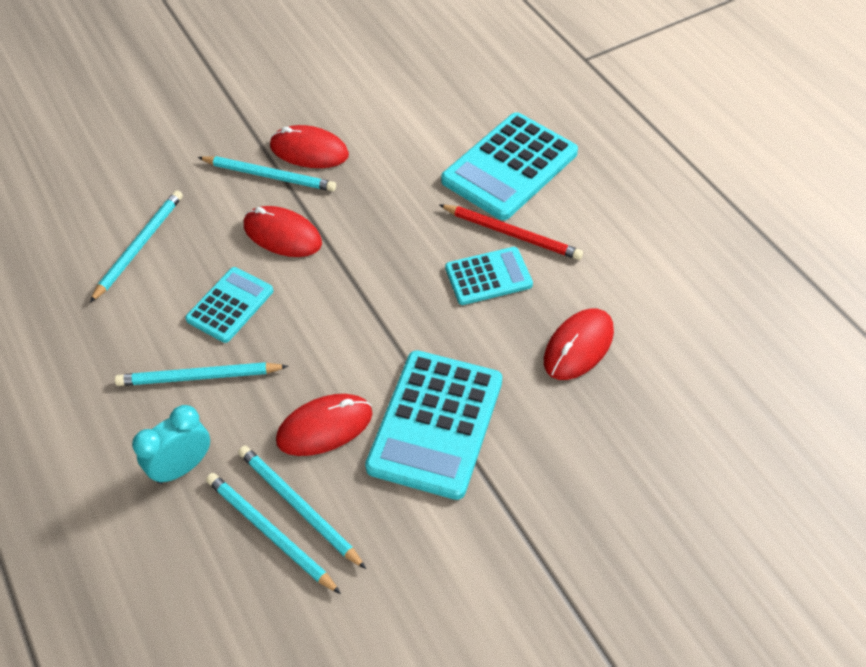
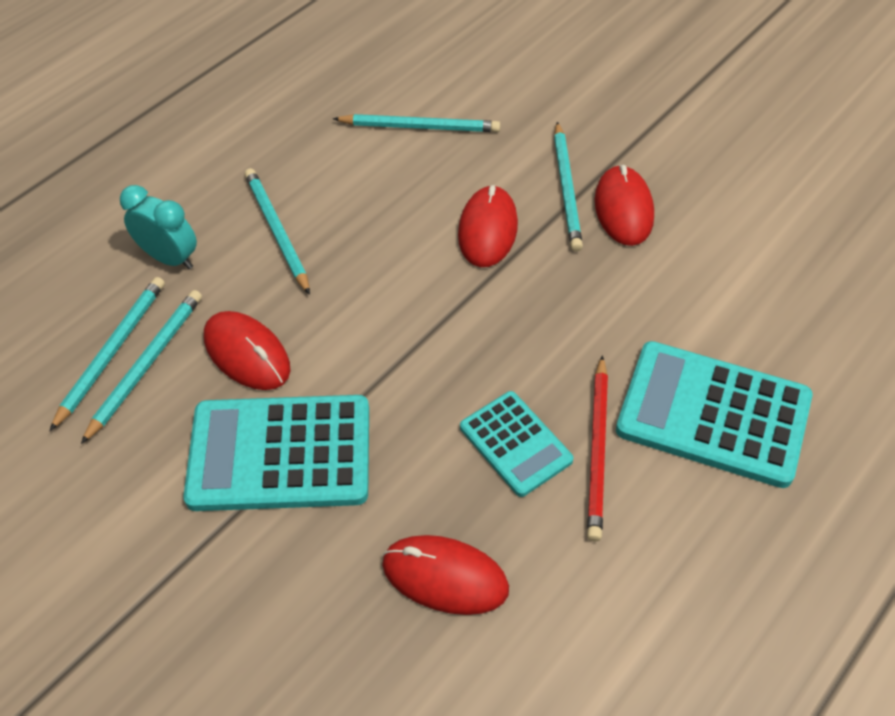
camera: 70 degrees right, 0 degrees up
(230, 305) = (374, 222): turquoise calculator -> none

